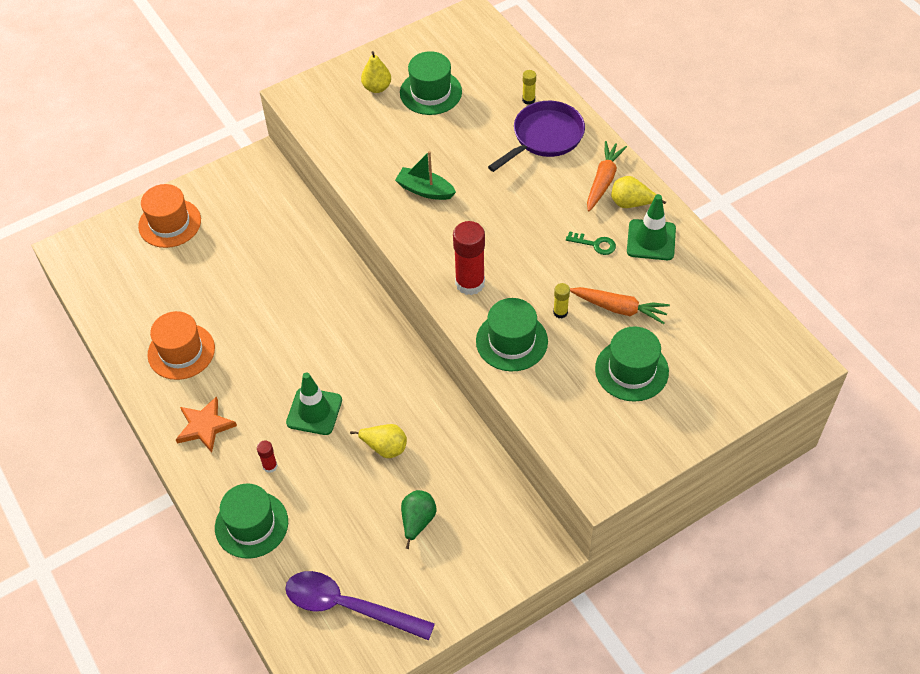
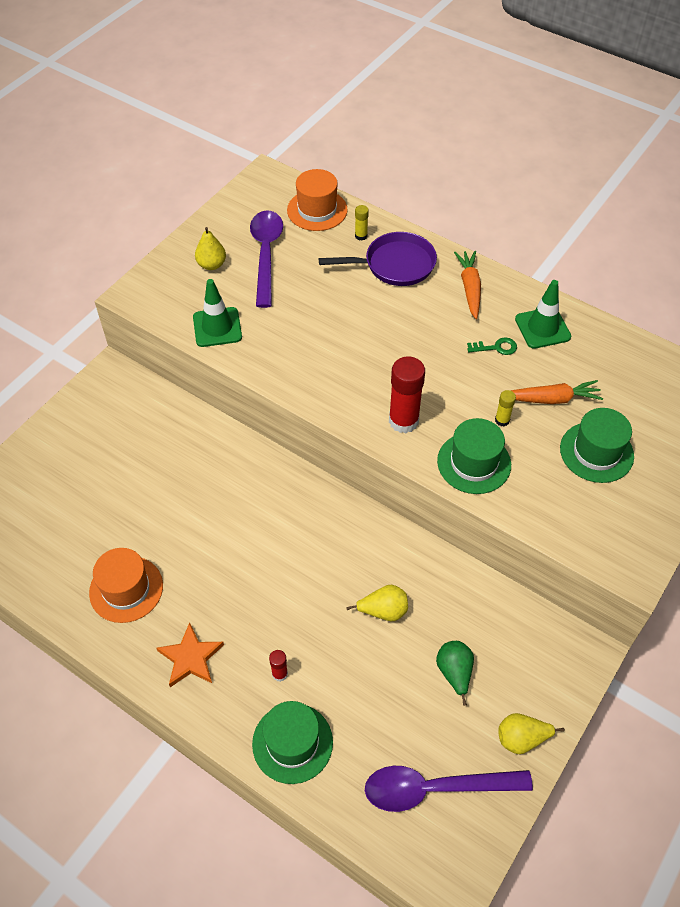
camera: 25 degrees left, 0 degrees up
(170, 223) = (48, 462): orange hat -> orange hat (317, 210)
(314, 411) = (295, 600): green traffic cone -> green traffic cone (217, 327)
(425, 190) = (311, 346): green boat -> none
(430, 92) = (266, 254): green hat -> purple spoon
(544, 137) = (395, 265): purple pan -> purple pan turned 60 degrees clockwise
(631, 203) = (506, 301): yellow pear -> yellow pear (521, 738)

